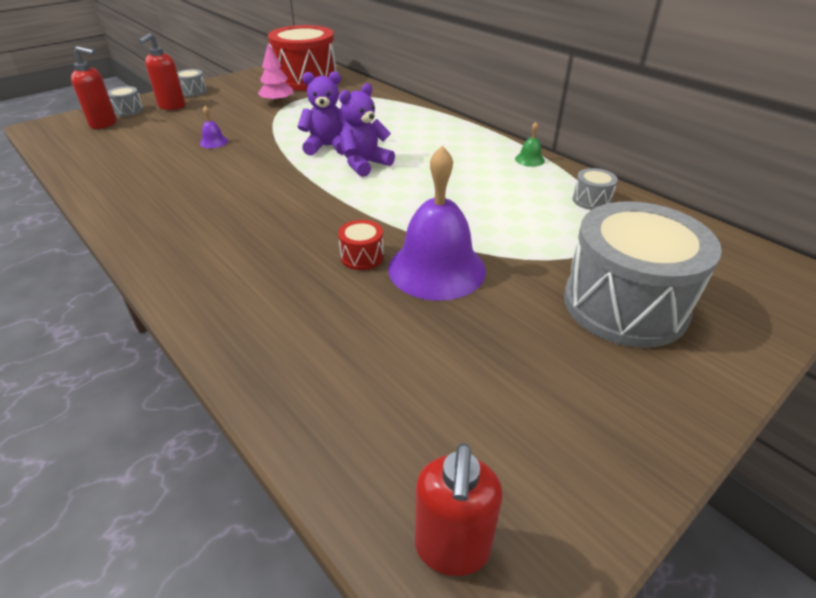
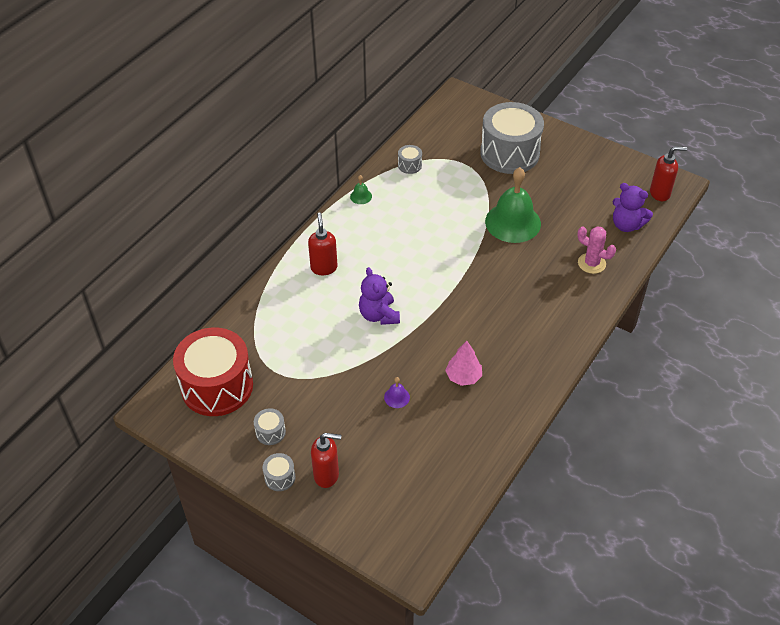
camera: 105 degrees left, 10 degrees up
(104, 124) = (388, 511): red soap dispenser -> red soap dispenser (324, 267)
(128, 111) = (349, 510): grey drum -> grey drum (270, 432)
(277, 102) = (291, 386): pink tree -> pink tree (463, 376)
(294, 336) = (591, 263): none -> pink cactus
(362, 257) = (516, 255): red drum -> none
(364, 164) = (401, 284): purple teddy bear -> purple teddy bear (626, 225)
(436, 268) = (513, 222): purple bell -> green bell

